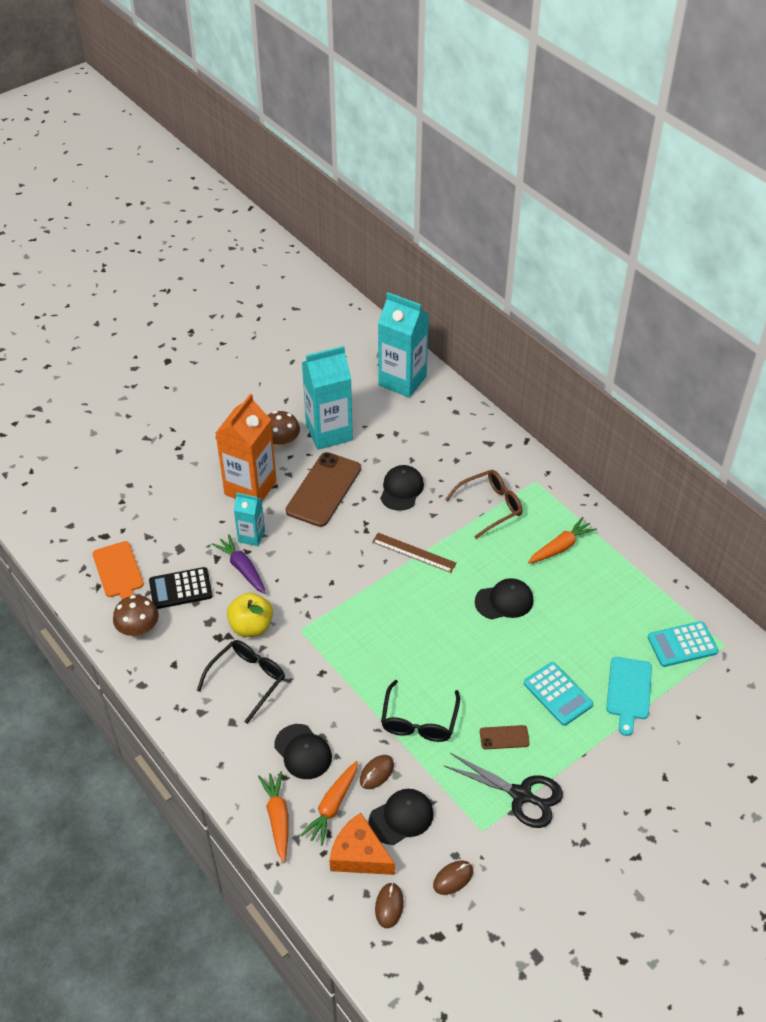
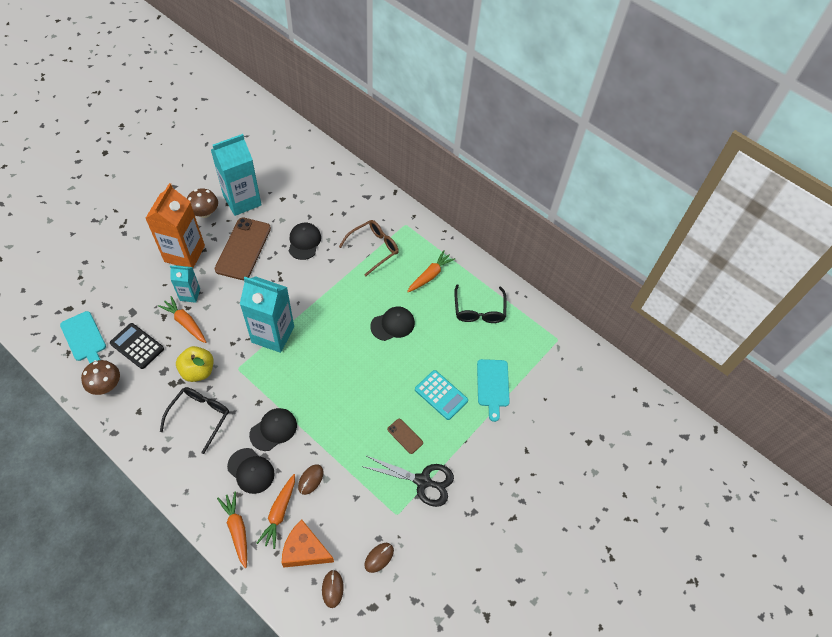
camera: 15 degrees left, 10 degrees up
(119, 572) = (84, 338): orange cutting board -> turquoise cutting board
(180, 589) = (137, 346): black calculator -> black calculator turned 60 degrees clockwise
(242, 568) = (185, 322): purple carrot -> orange carrot
(401, 817) = (334, 514): black cap -> black cap (273, 429)
(402, 381) = (295, 152): turquoise carton -> turquoise carton (273, 334)
(414, 552) = (319, 293): brown ruler -> none
(419, 721) = (339, 432): black glasses -> black glasses (479, 310)
(504, 737) = (405, 436): brown phone -> brown phone turned 60 degrees clockwise
(682, 645) = (527, 343): turquoise calculator -> none

